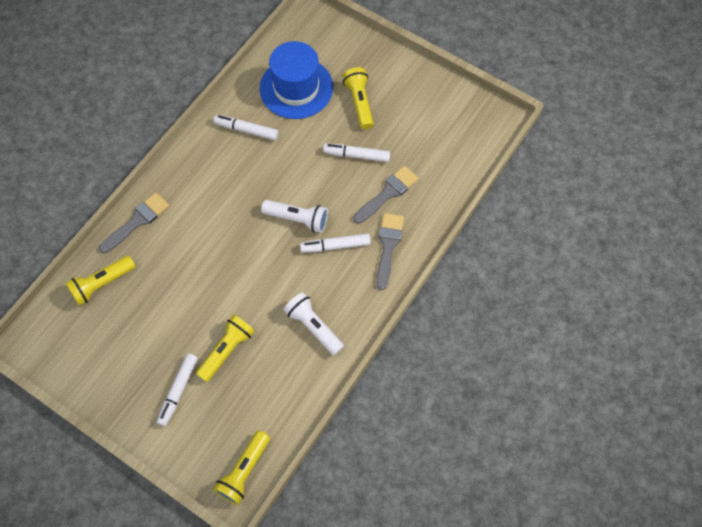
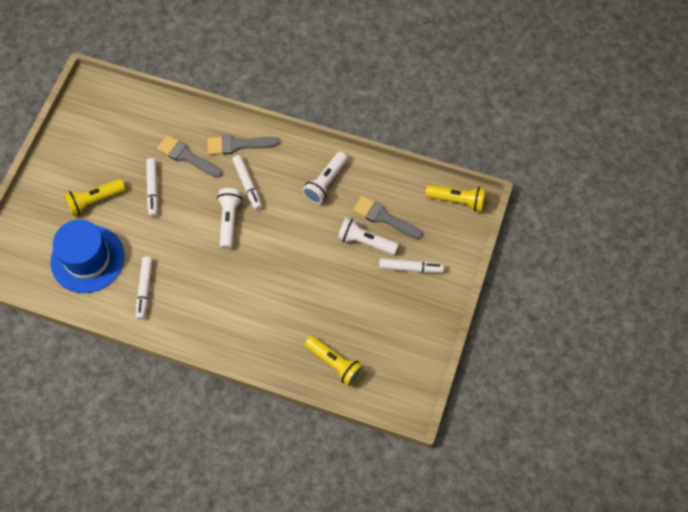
camera: 105 degrees left, 0 degrees up
(137, 221) = (265, 355): grey brush -> grey brush (384, 217)
(227, 350) = (365, 242): yellow flashlight -> white flashlight

